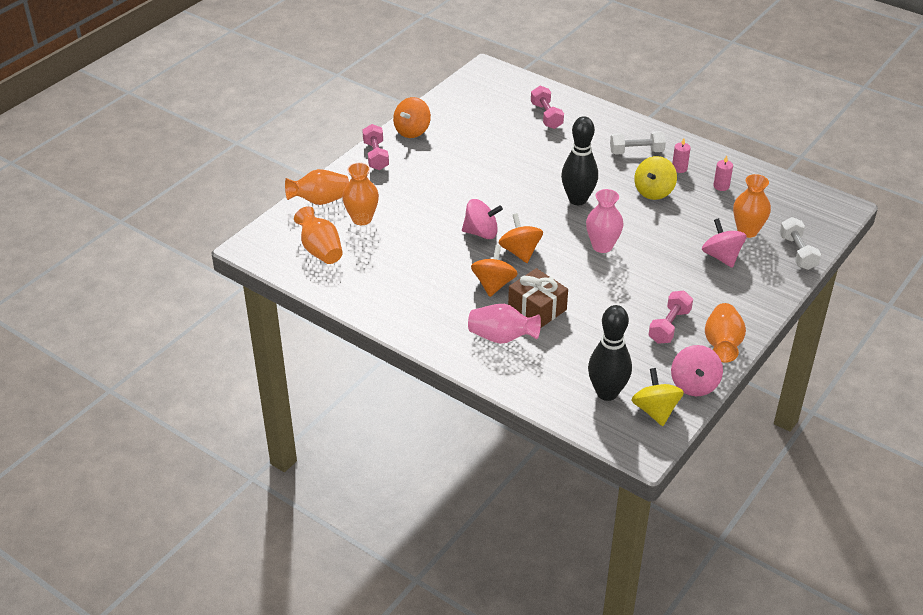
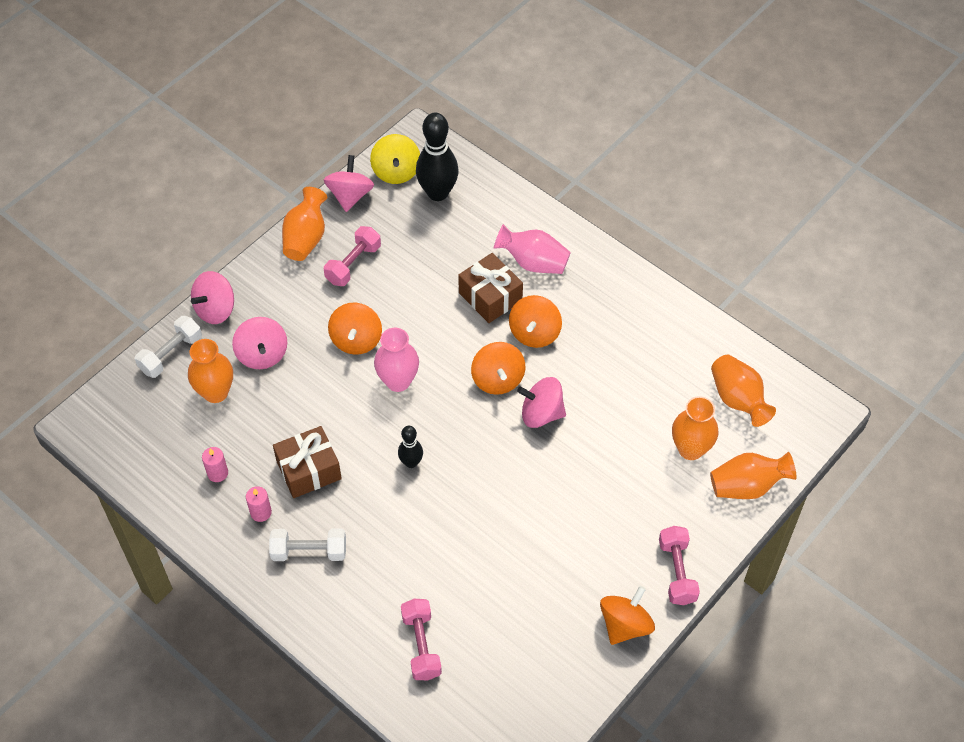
camera: 175 degrees left, 15 degrees up
(577, 200) = (411, 462): black bowling pin -> black bowling pin, size x0.53
(646, 271) = (356, 340): none -> orange spinning top
(654, 191) = (309, 470): yellow spinning top -> brown gift
(777, 285) = (215, 309): none -> pink spinning top
(797, 252) = (171, 354): white dumbbell -> white dumbbell turned 45 degrees clockwise

